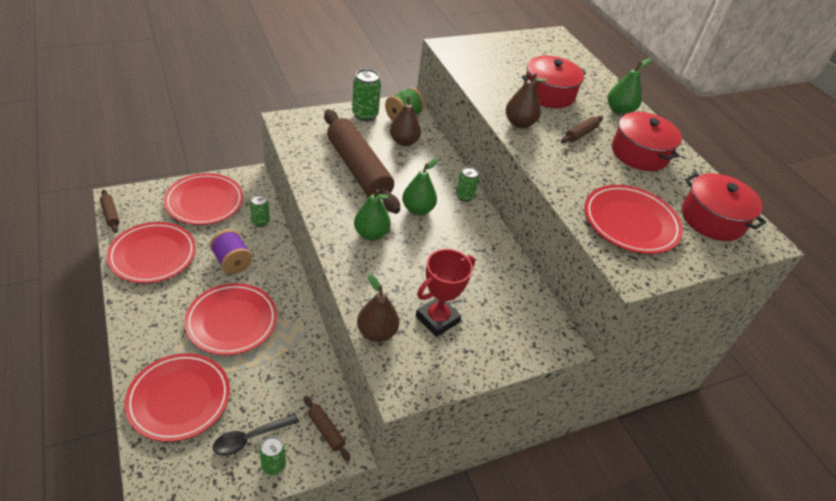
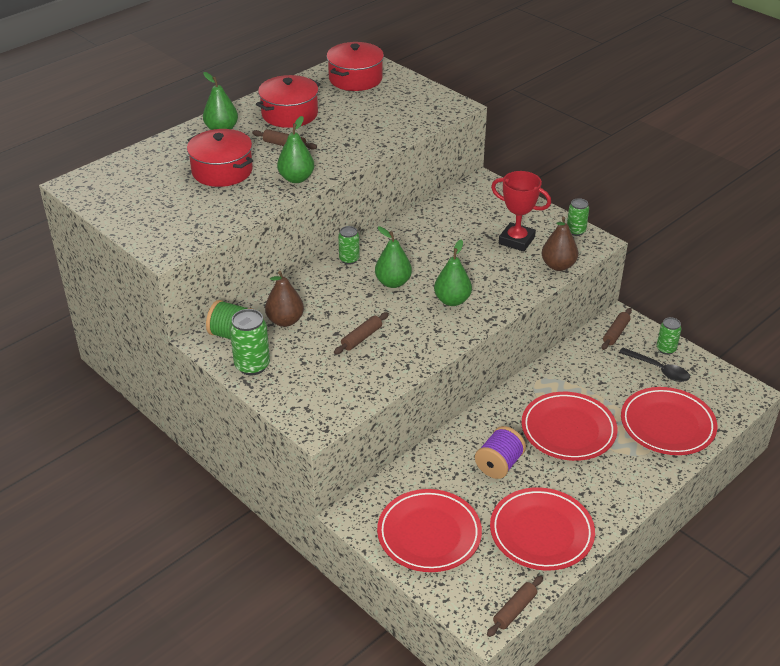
camera: 105 degrees left, 5 degrees down
(260, 222) = (424, 470): green can -> green can (576, 231)
(358, 169) = (361, 338): brown rolling pin -> brown rolling pin, size x0.40
(519, 123) = (296, 178): brown pear -> green pear
(630, 223) = (395, 111): red plate -> none

